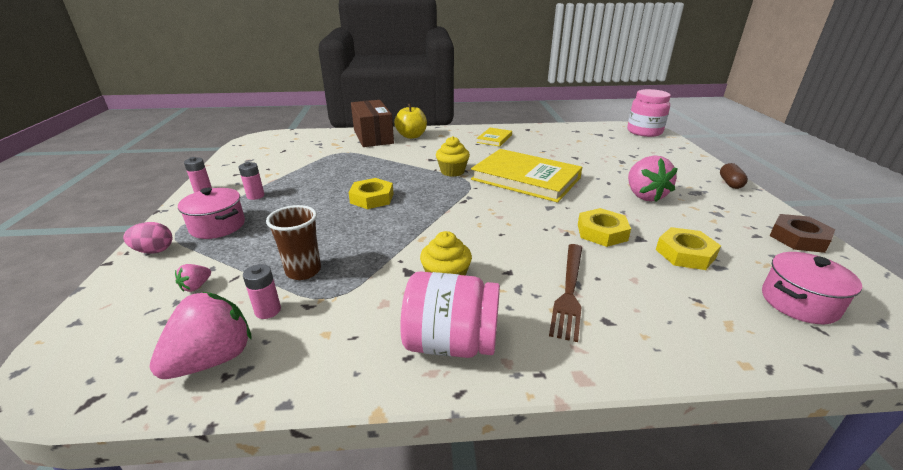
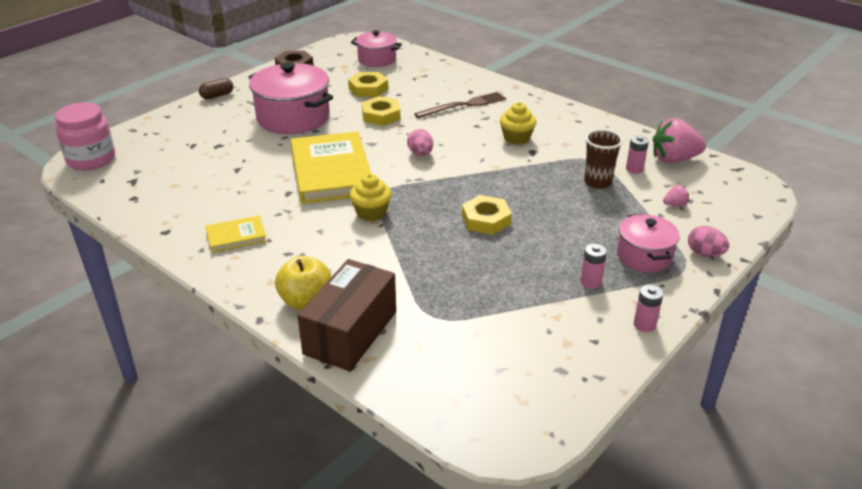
camera: 135 degrees left, 5 degrees up
(451, 343) = (552, 116): pink jar -> none
(498, 217) = (420, 154): none -> pink egg
(644, 196) = (293, 118): pink strawberry -> pink pot

